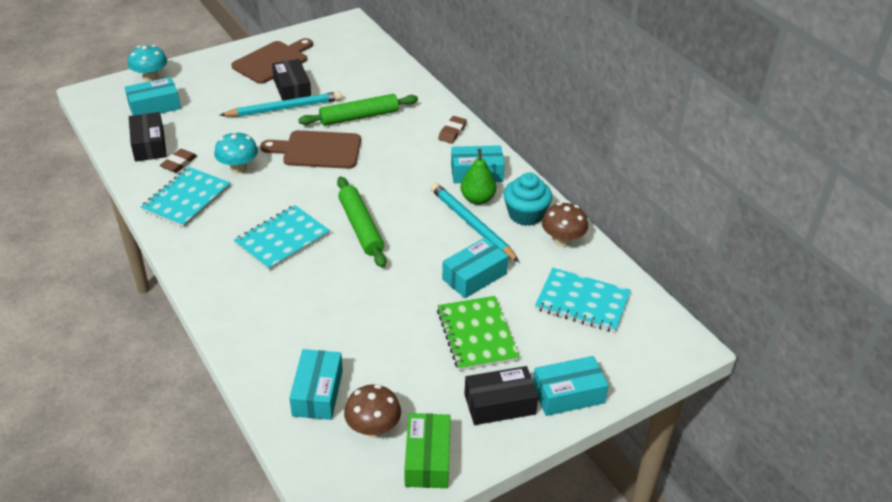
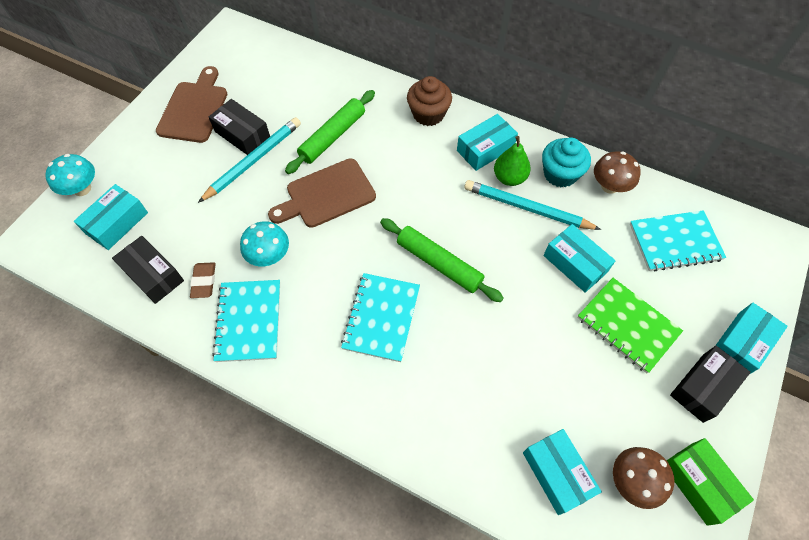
camera: 30 degrees left, 20 degrees up
(452, 132) = (428, 114): brown eraser -> brown cupcake
(474, 276) = (575, 264): turquoise box -> turquoise box turned 60 degrees counterclockwise

